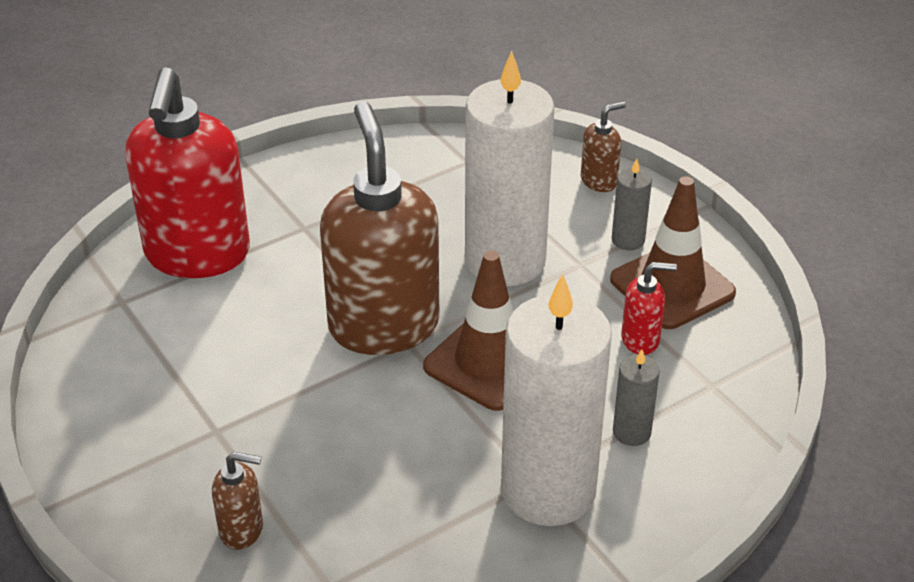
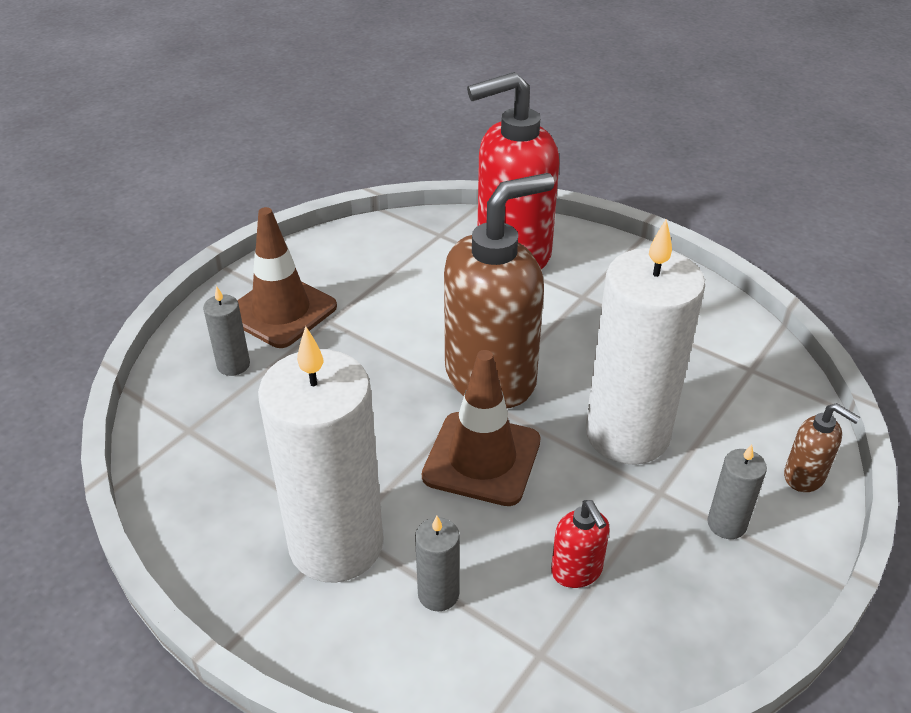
camera: 70 degrees right, 0 degrees up
(242, 530) = (233, 365): brown soap dispenser -> grey candle
(672, 286) = (678, 581): brown traffic cone -> brown traffic cone (281, 311)

